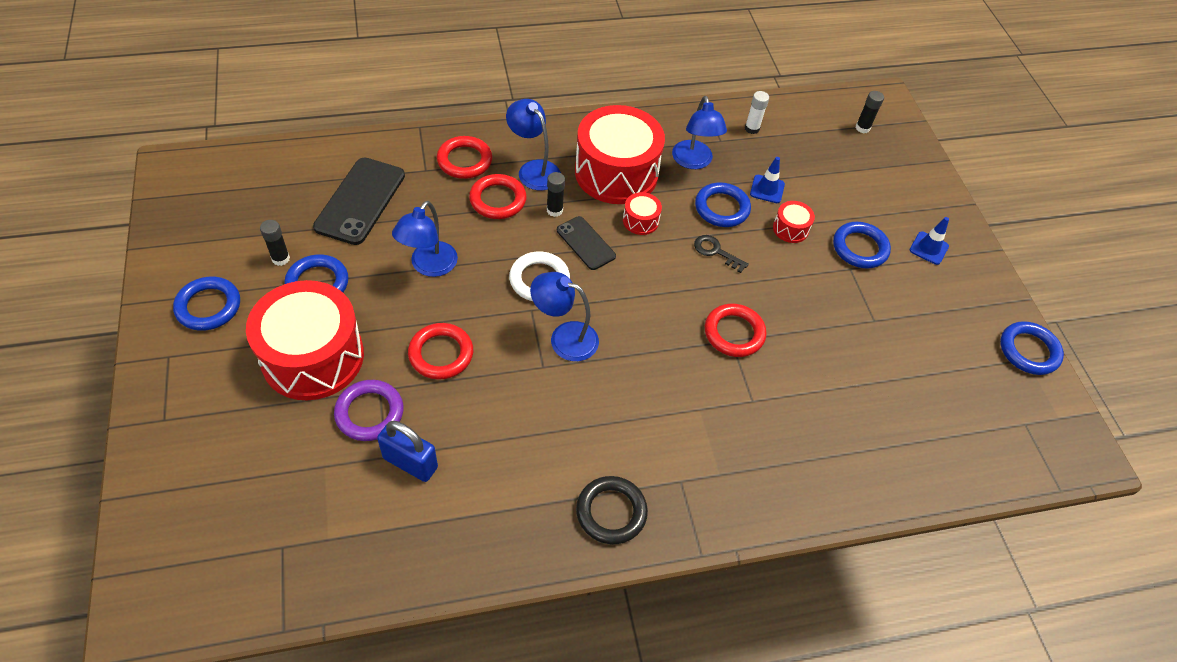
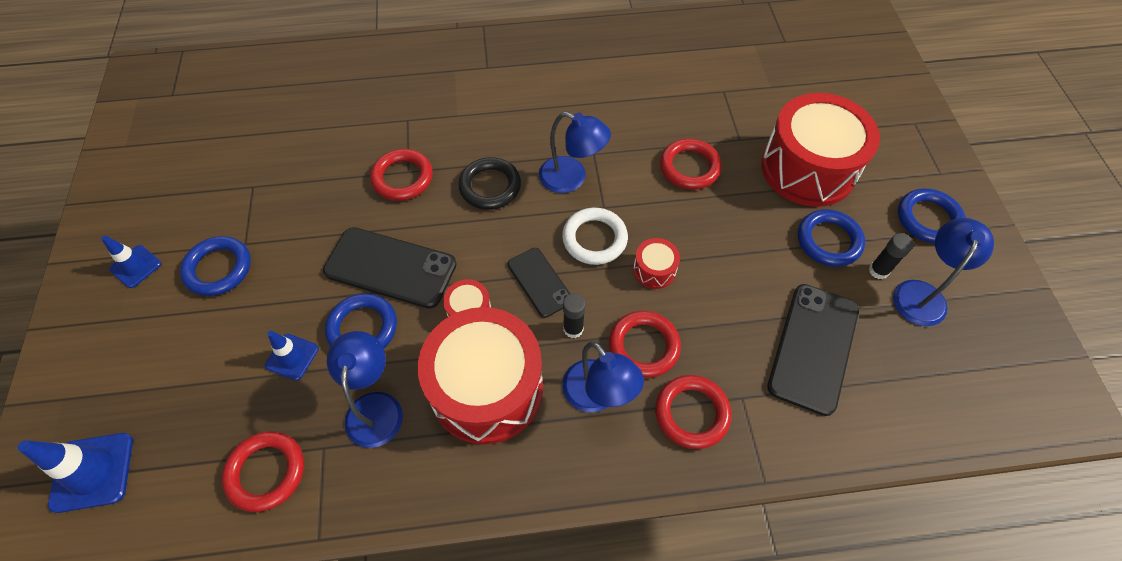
camera: 170 degrees left, 5 degrees up
(369, 413) = (744, 121): purple ring -> none
(410, 463) = (702, 86): blue padlock -> none
(429, 266) = (715, 257): blue lamp -> blue lamp (922, 294)
(611, 512) = (545, 51): black ring -> black ring (490, 186)
(716, 252) = (390, 268): black key -> black phone
(752, 129) = (266, 472): white glue stick -> red ring
(790, 229) = (289, 296): red drum -> red drum (654, 270)
(862, 128) = (92, 472): black glue stick -> blue traffic cone
(1028, 351) = (115, 153): blue ring -> none

